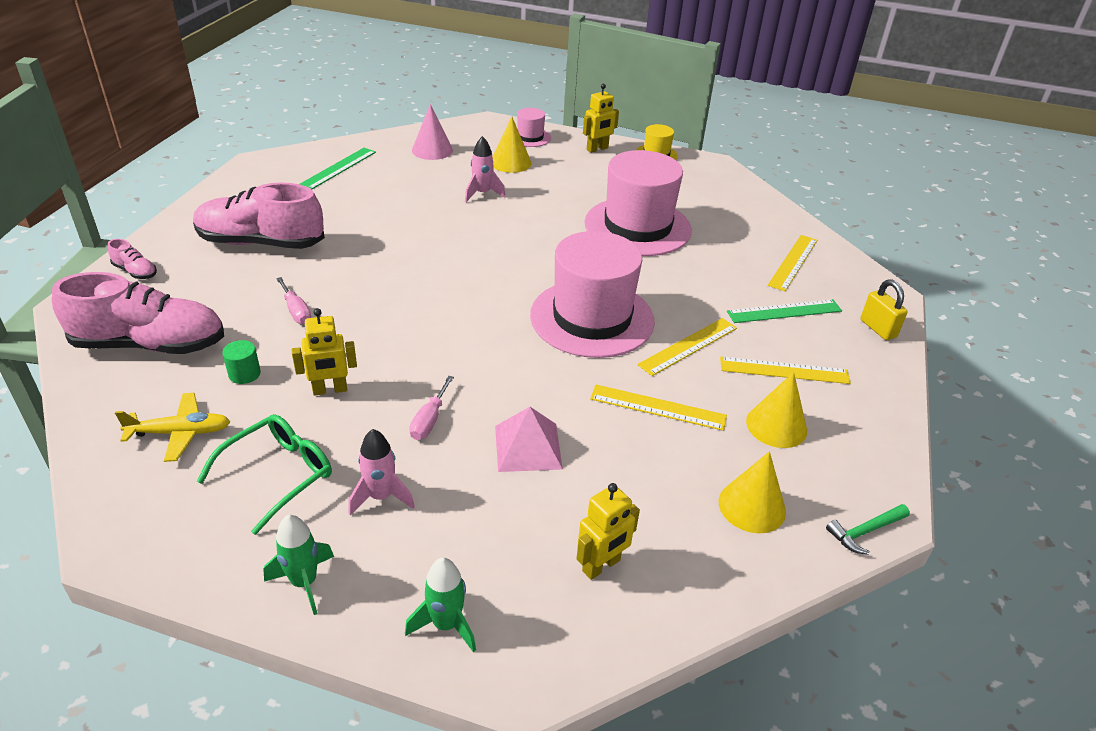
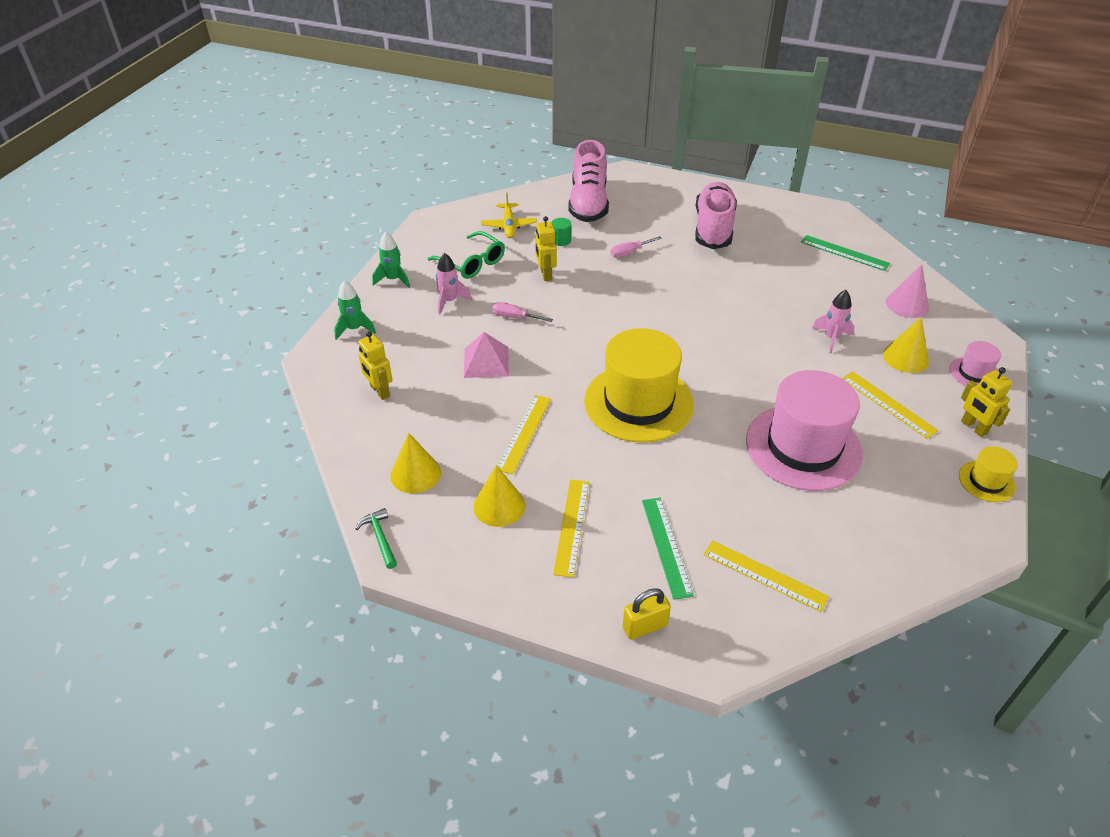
camera: 95 degrees right, 5 degrees up
(135, 271) = (665, 185): pink shoe -> none
(592, 318) = (638, 402): pink hat -> yellow hat
(688, 346) = (603, 462): yellow ruler -> yellow ruler (888, 404)

